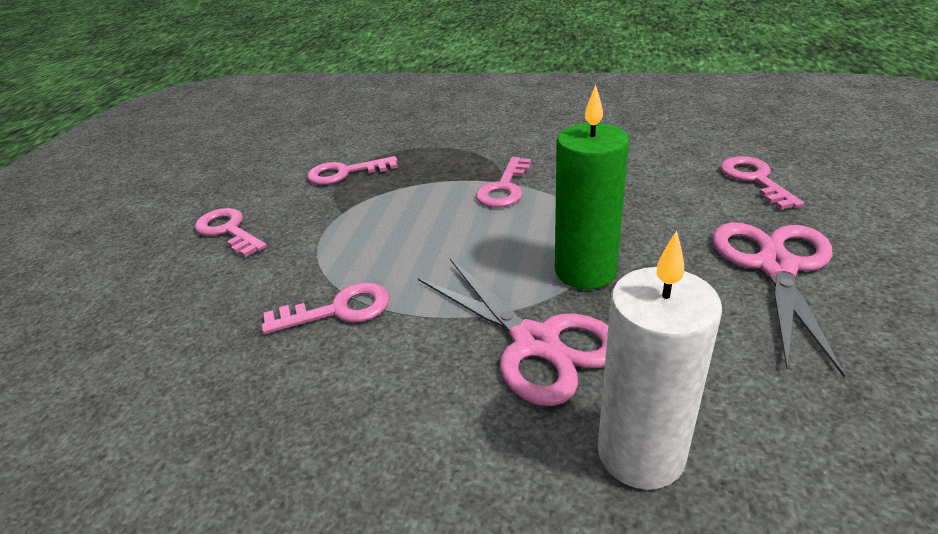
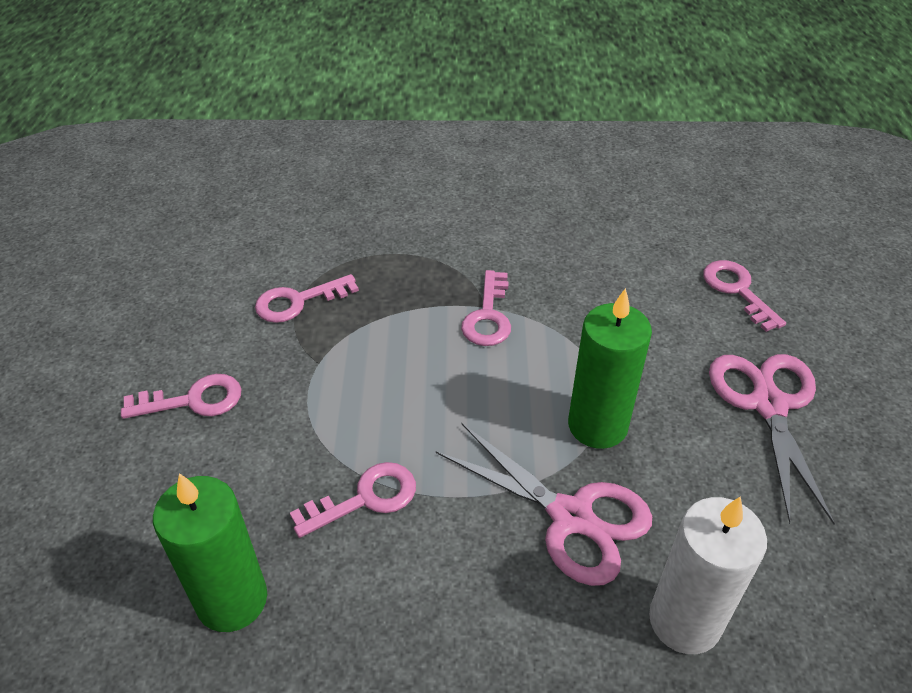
camera: 15 degrees left, 10 degrees up
(180, 377) = (232, 600): none -> green candle
(228, 231) = (193, 400): pink key -> pink key turned 135 degrees clockwise

